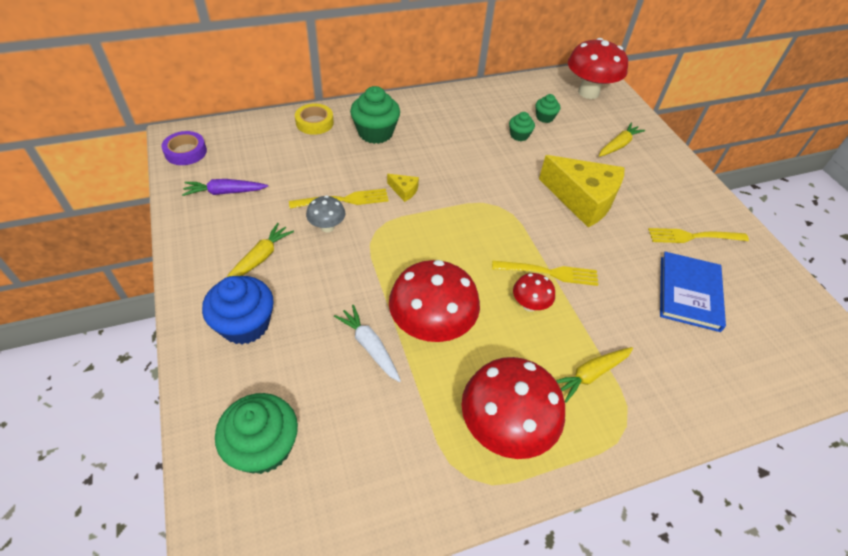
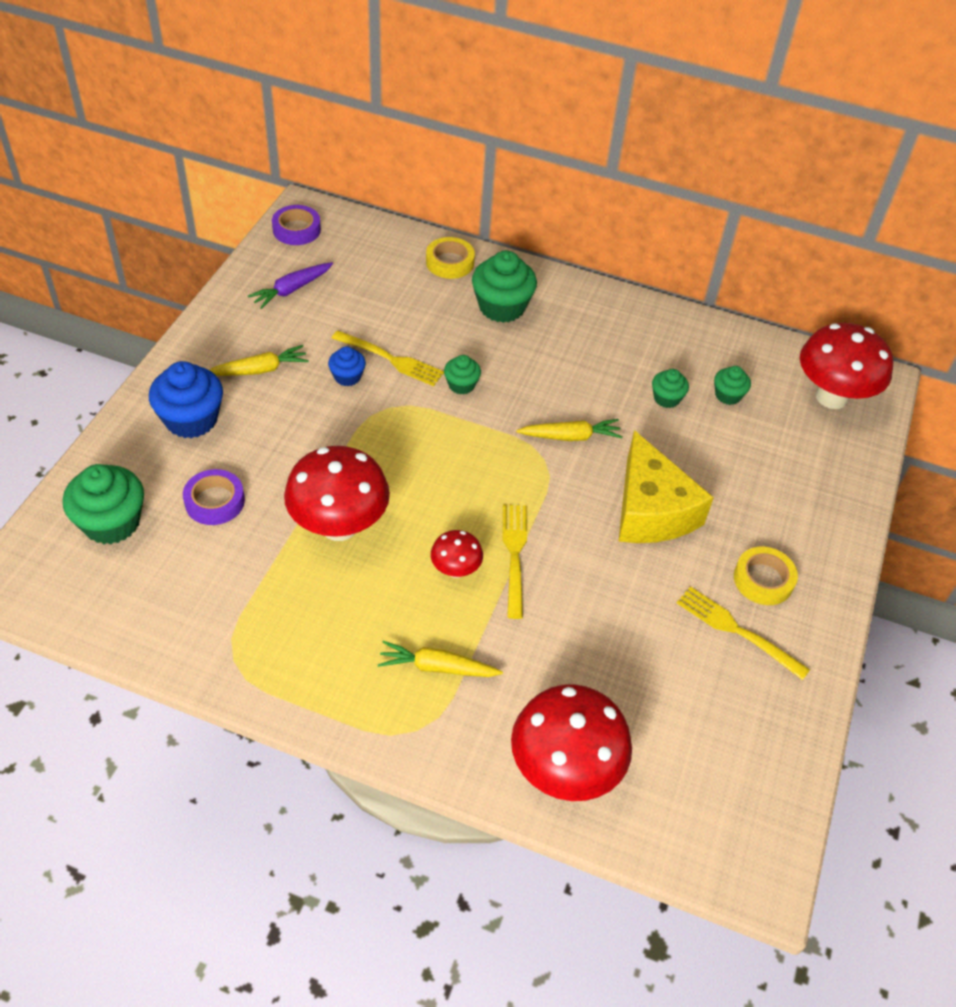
camera: 40 degrees right, 0 degrees up
(225, 192) = (292, 290): purple carrot -> purple carrot turned 75 degrees counterclockwise
(327, 227) = (347, 377): grey mushroom -> blue cupcake
(328, 372) = (214, 501): none -> purple tape
(369, 346) = (269, 505): white carrot -> none
(404, 191) = (461, 385): yellow cheese -> green cupcake
(504, 428) = (305, 648): red mushroom -> red mushroom (564, 770)
(549, 272) = (514, 555): yellow fork -> yellow fork turned 135 degrees counterclockwise
(618, 145) = (783, 480): yellow carrot -> yellow carrot (570, 436)
(671, 202) = (763, 580): none -> yellow tape
(689, 293) = (646, 677): blue book -> none

